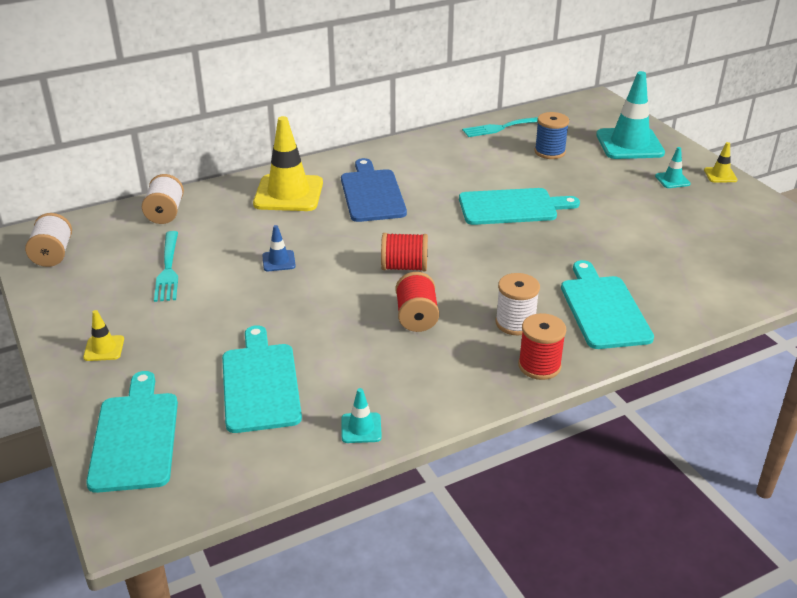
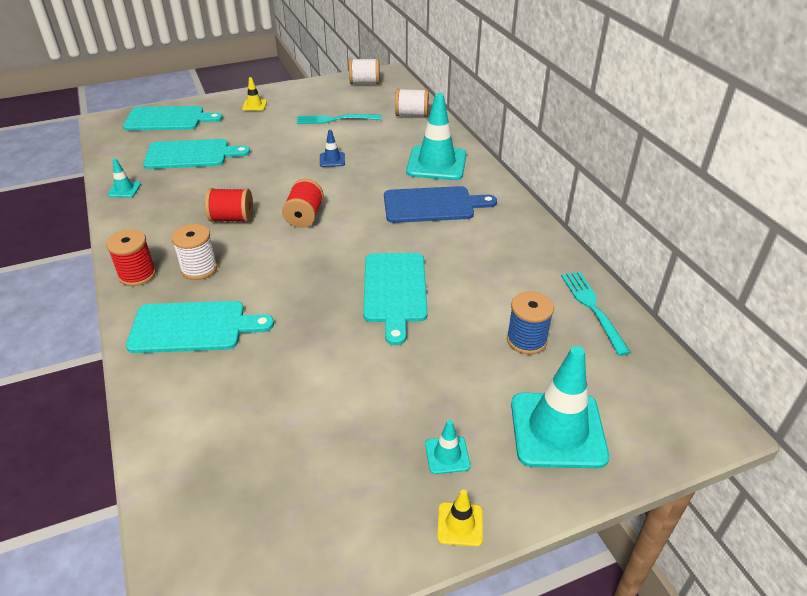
camera: 95 degrees right, 5 degrees up
(288, 193) = (436, 163): yellow traffic cone -> turquoise traffic cone

